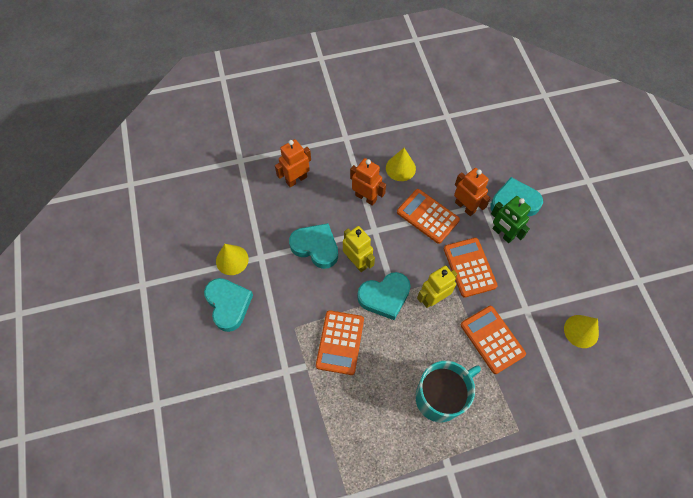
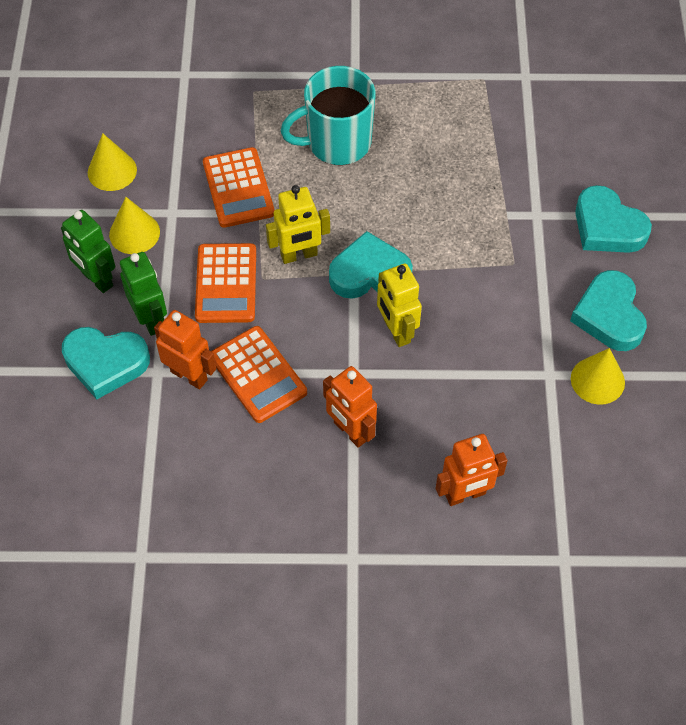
camera: 165 degrees left, 5 degrees down
(316, 247) = (457, 368): turquoise heart -> turquoise heart (607, 227)
(340, 342) = (452, 231): orange calculator -> none
(400, 168) = (271, 470): yellow cone -> yellow cone (134, 233)
(465, 207) = (189, 375): orange robot -> orange robot turned 150 degrees clockwise
(547, 251) = (96, 279): none -> green robot

